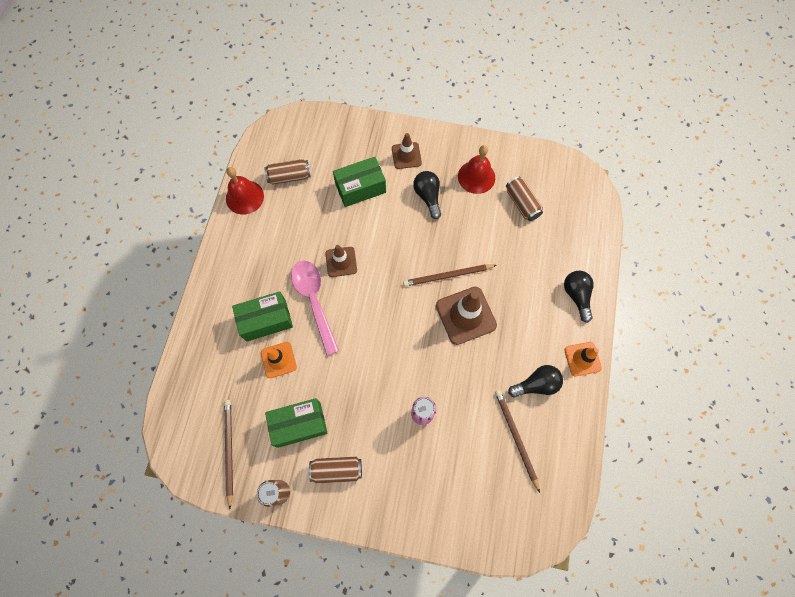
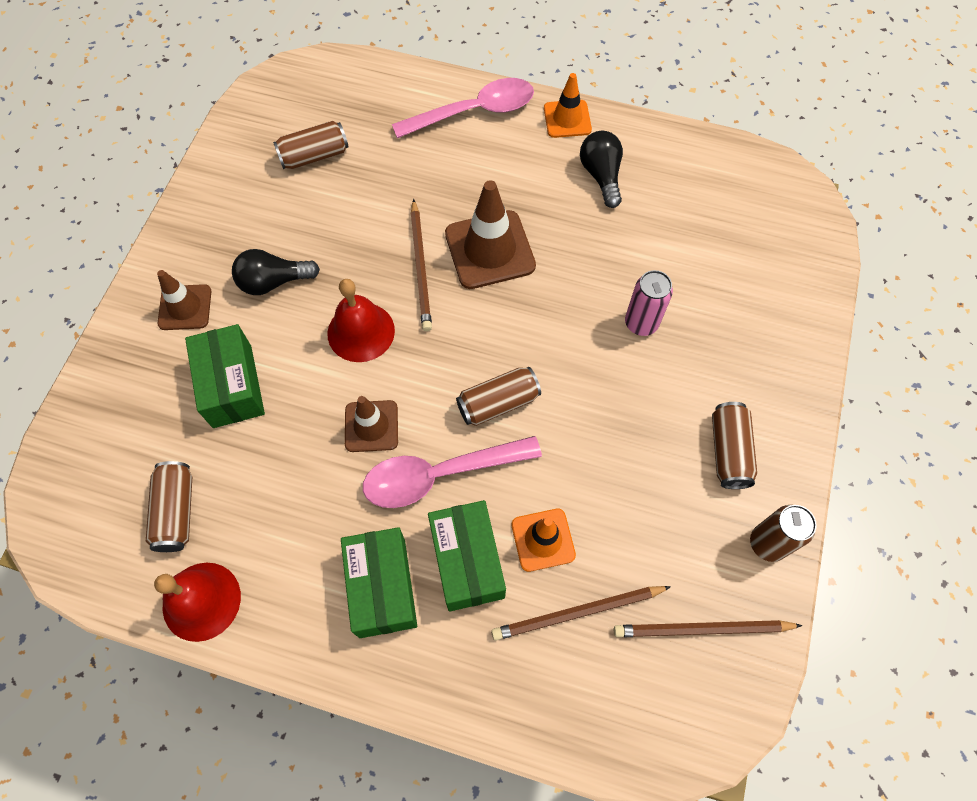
camera: 85 degrees left, 5 degrees down
(299, 424) = (656, 507): green box -> green box (382, 587)
(360, 329) = (498, 403): none -> brown can
(476, 177) = (252, 210): red bell -> red bell (361, 332)
(516, 438) = (676, 209): brown pencil -> brown pencil (577, 613)
(576, 296) = (474, 112): black light bulb -> pink spoon

